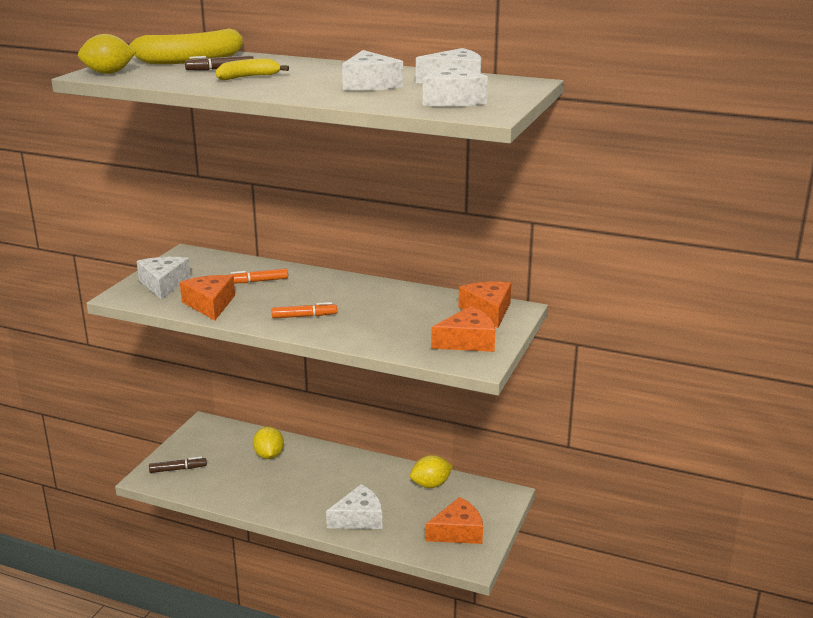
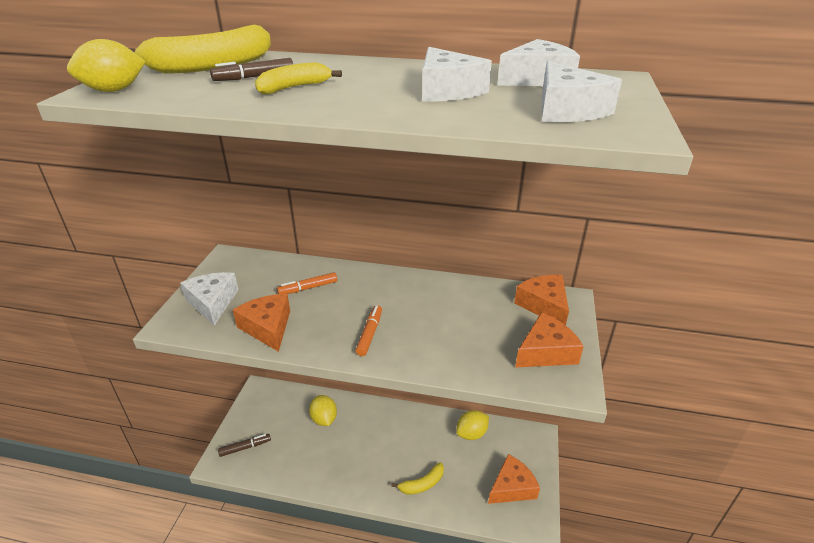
camera: 10 degrees left, 10 degrees up
(304, 316) = (370, 334): orange marker -> orange marker turned 60 degrees counterclockwise
(359, 518) = (422, 484): white cheese -> yellow banana

